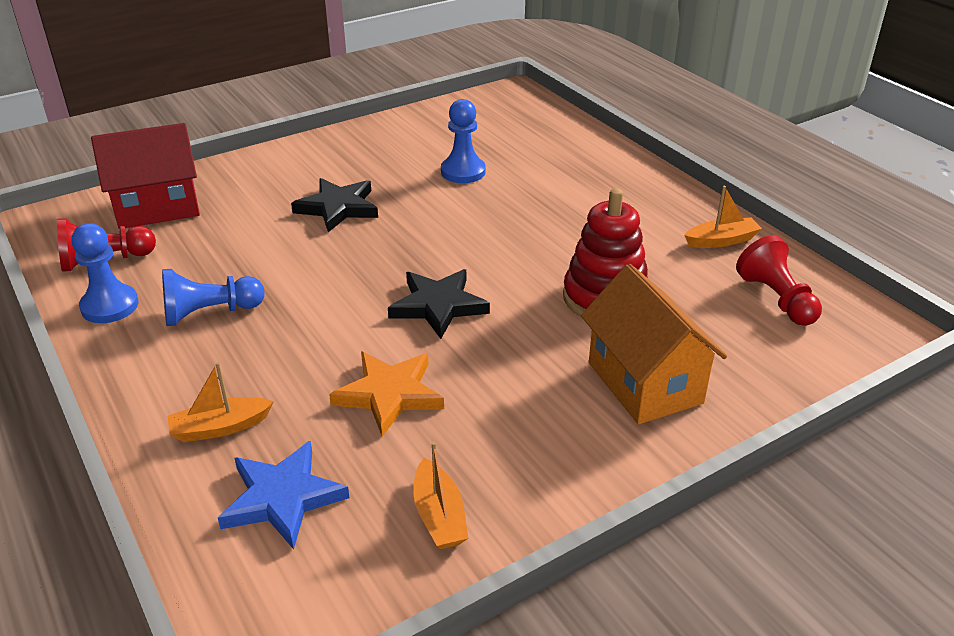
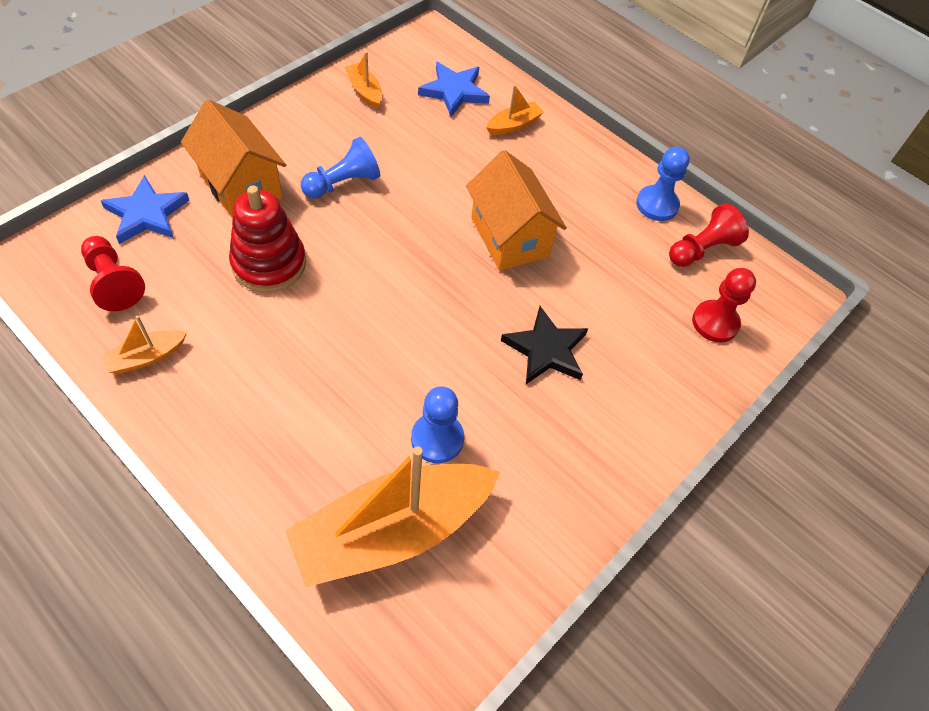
camera: 160 degrees right, 20 degrees up
(157, 208) = (715, 322): red house -> red pawn
(210, 313) = (579, 207): blue pawn -> blue pawn (343, 183)
(317, 293) = (509, 237): none -> orange house
(389, 394) = (418, 157): orange star -> none
(438, 306) = (408, 237): black star -> none
(512, 138) = (392, 531): none -> orange boat
(762, 362) = (147, 214): none -> blue star

